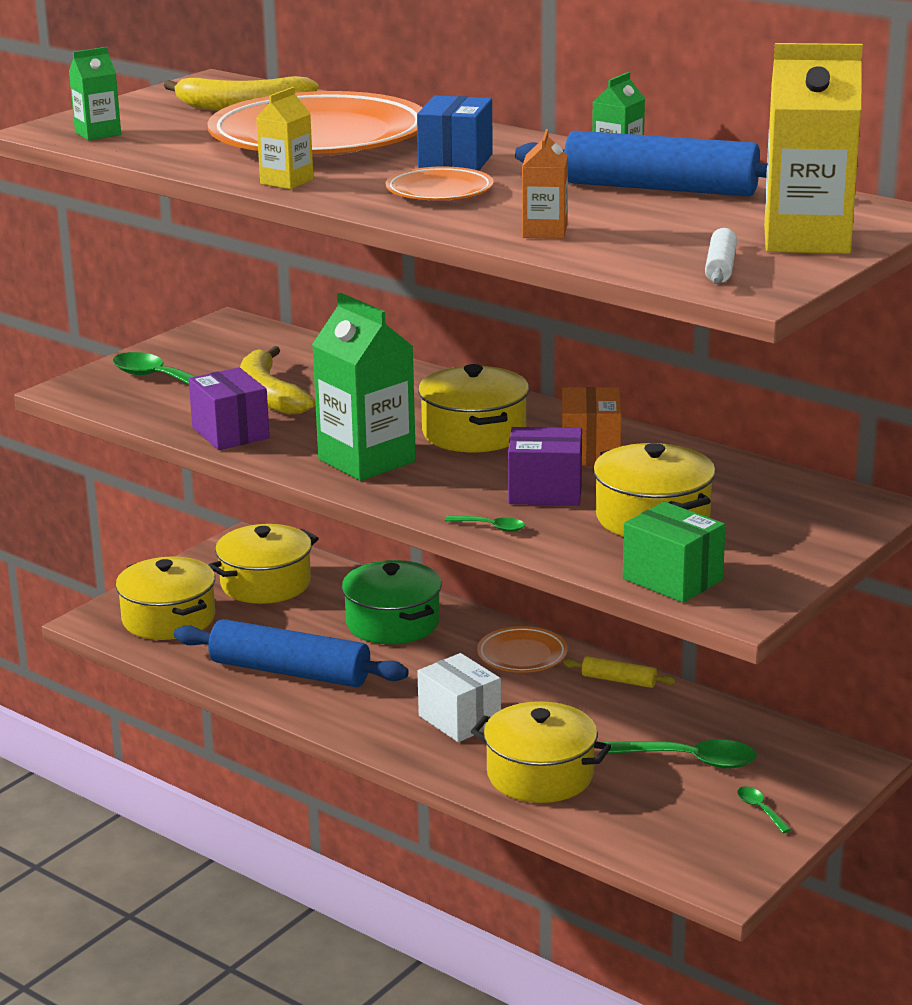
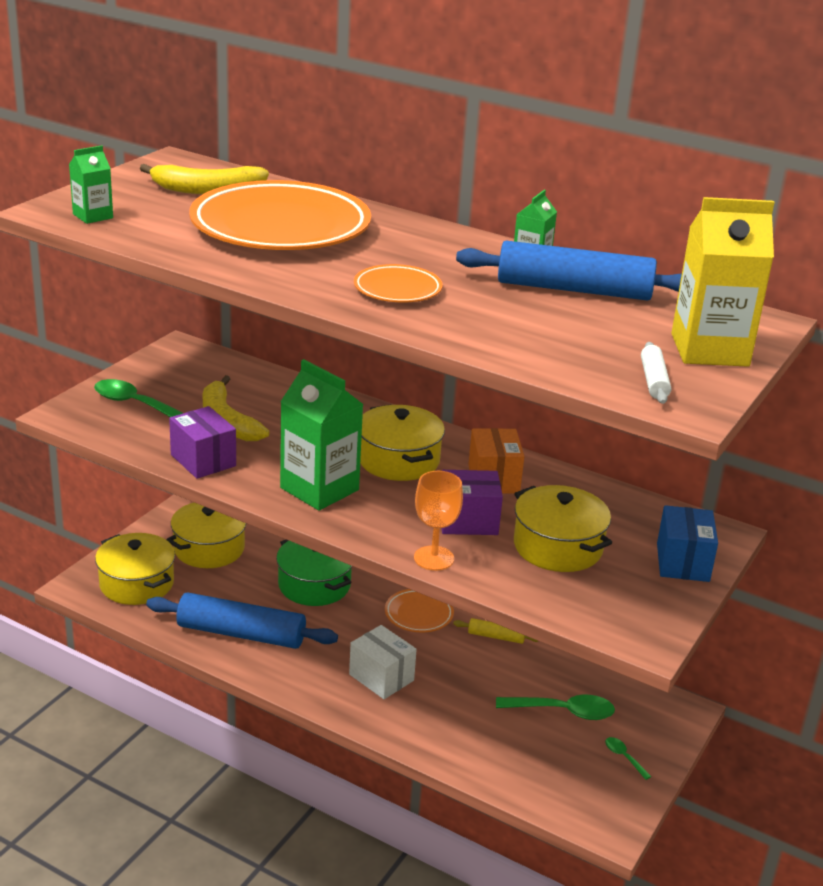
camera: 10 degrees left, 5 degrees up
(286, 182) = (267, 275): yellow carton -> none
(455, 162) = (400, 256): blue box -> blue box (682, 562)
(491, 527) = (434, 558): green spoon -> orange goblet
(540, 775) = (452, 729): yellow pot -> none
(544, 232) = (498, 337): orange carton -> none
(672, 579) = (589, 611): green box -> none

